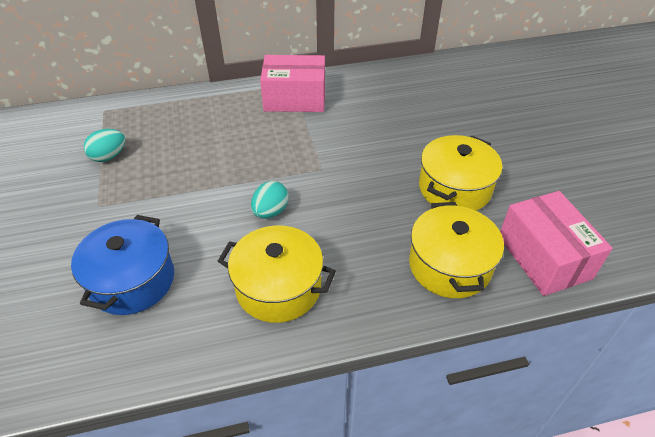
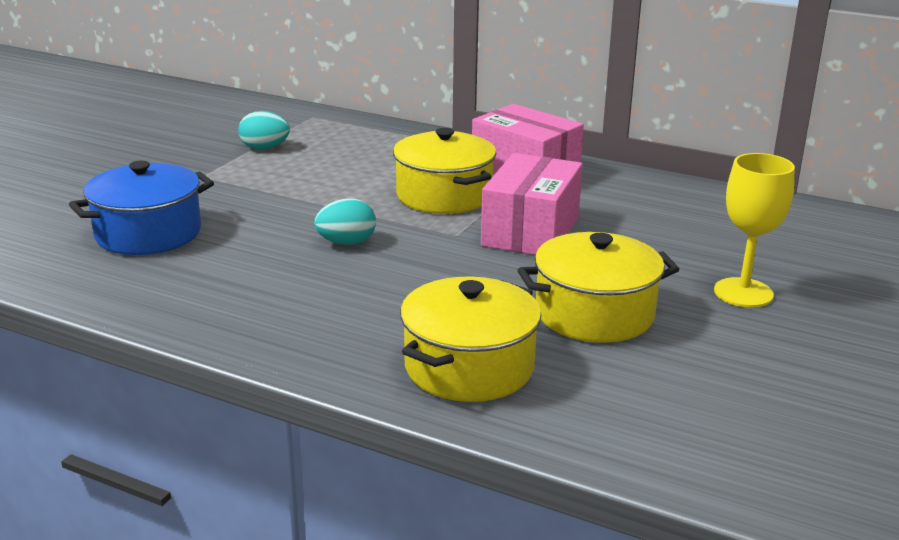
camera: 40 degrees right, 20 degrees down
(278, 287) = (260, 296): yellow pot -> yellow pot (444, 195)
(493, 134) = (743, 293): none -> yellow goblet
(544, 257) = (608, 419): pink box -> pink box (530, 231)

